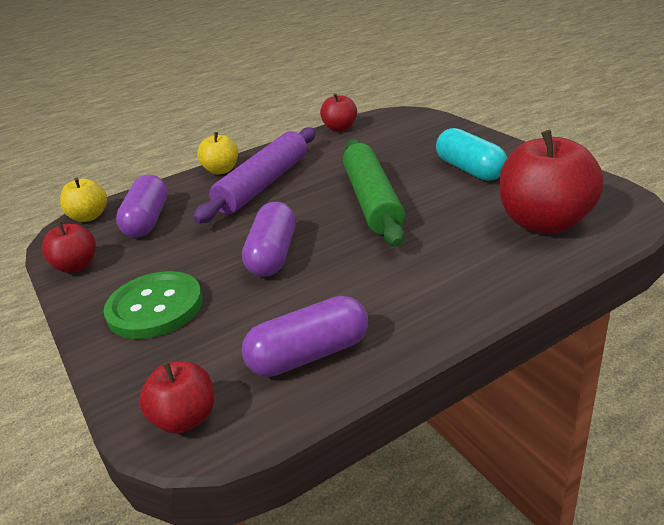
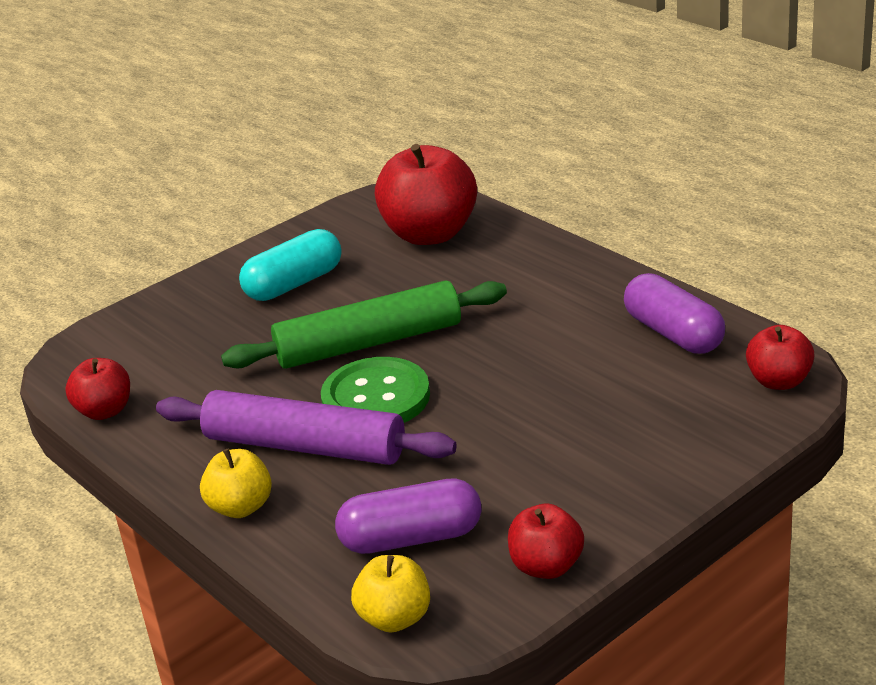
camera: 100 degrees left, 0 degrees up
(155, 307) = (625, 455): green button -> green button (376, 397)
(273, 255) = (502, 393): purple capsule -> none

